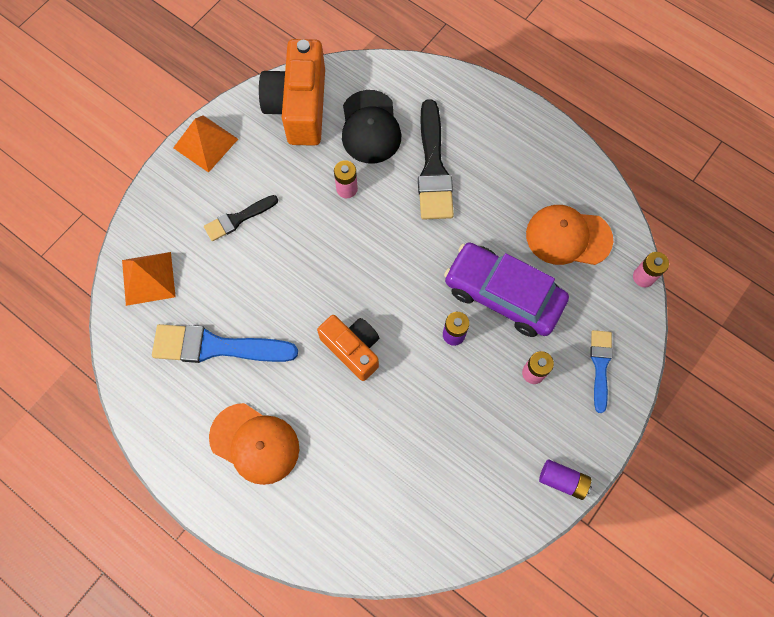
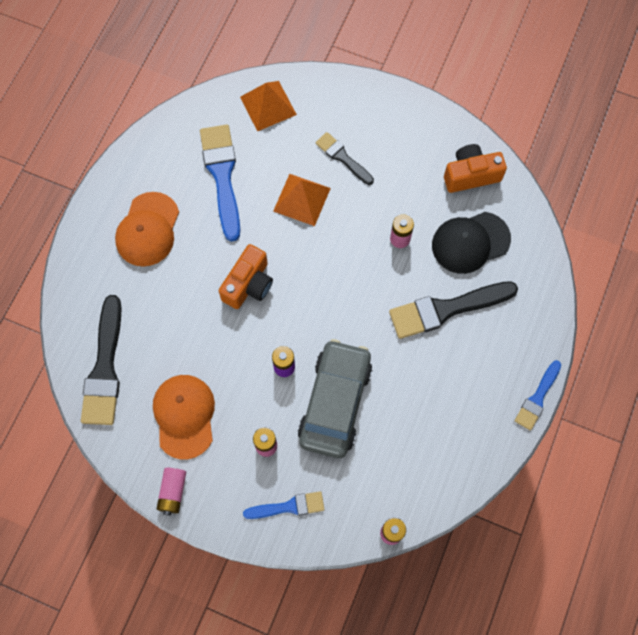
camera: 75 degrees right, 0 degrees up
(205, 143) = (407, 109): orange pyramid -> orange pyramid (301, 199)
(299, 106) = (471, 175): orange camera -> orange camera, size x0.64
(407, 527) = (105, 368): none -> black brush
(503, 294) = (335, 402): purple car -> grey car
(540, 116) = (537, 398): none -> blue brush
(562, 480) = (173, 492): purple battery -> pink battery
(568, 237) = (412, 451): orange cap -> orange cap (184, 416)

